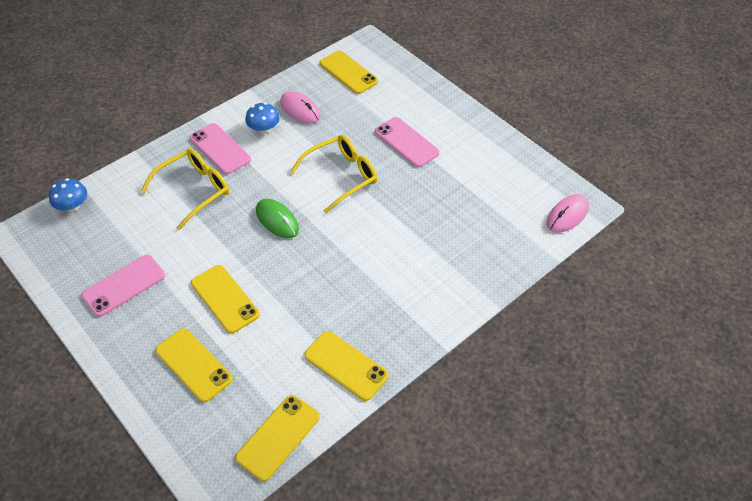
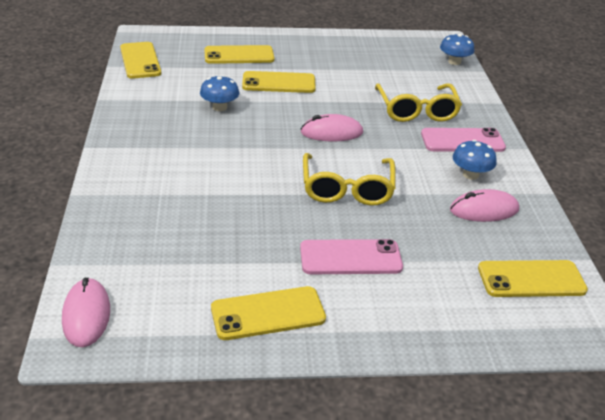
camera: 125 degrees right, 15 degrees down
(124, 285) = (344, 56): pink phone -> none
(277, 220) = (331, 132): green mouse -> pink mouse
(305, 310) = (219, 107): none -> blue mushroom
(346, 365) = (147, 102): yellow phone -> yellow phone (268, 313)

